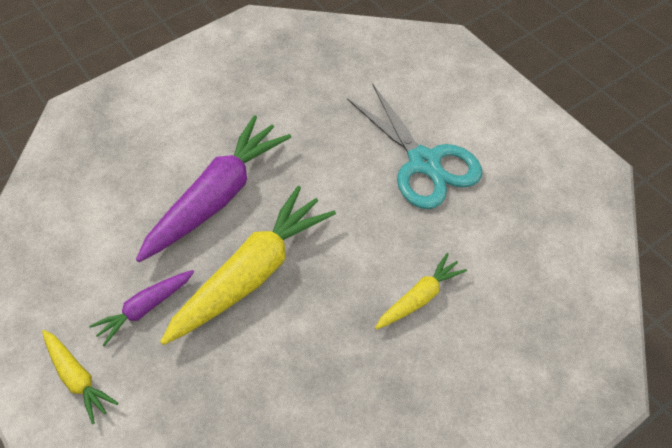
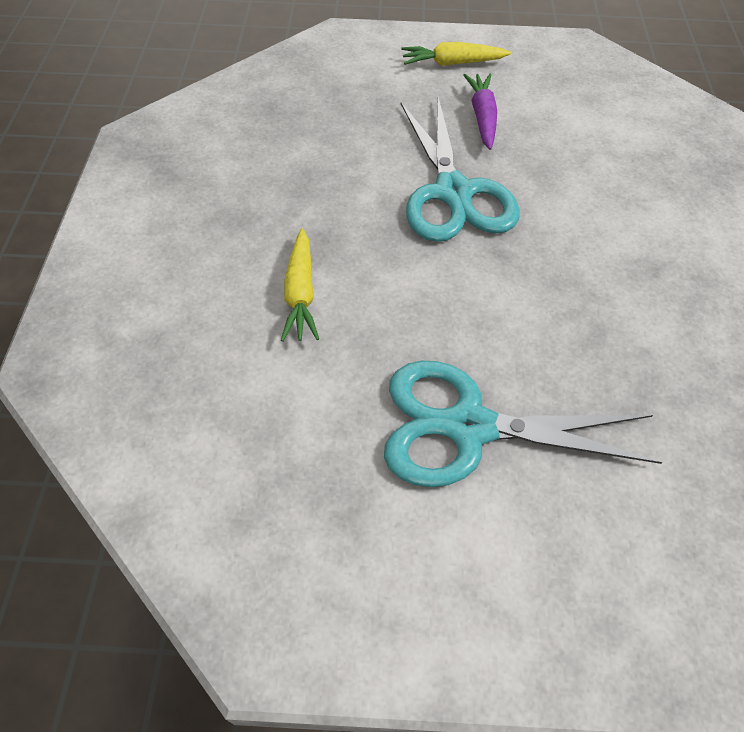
camera: 125 degrees right, 0 degrees up
(217, 197) = (575, 215): purple carrot -> none
(252, 274) = (453, 193): yellow carrot -> turquoise scissors

